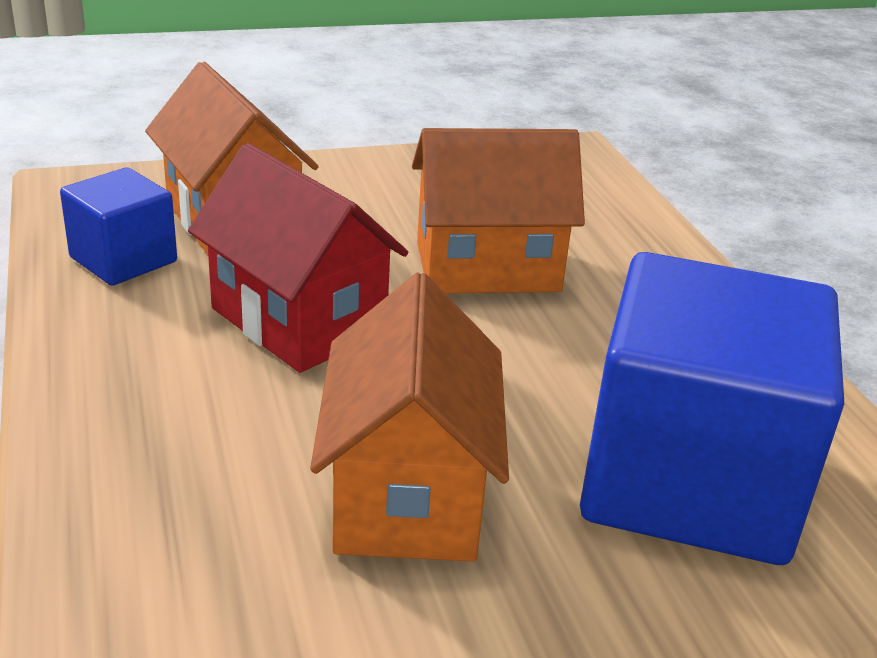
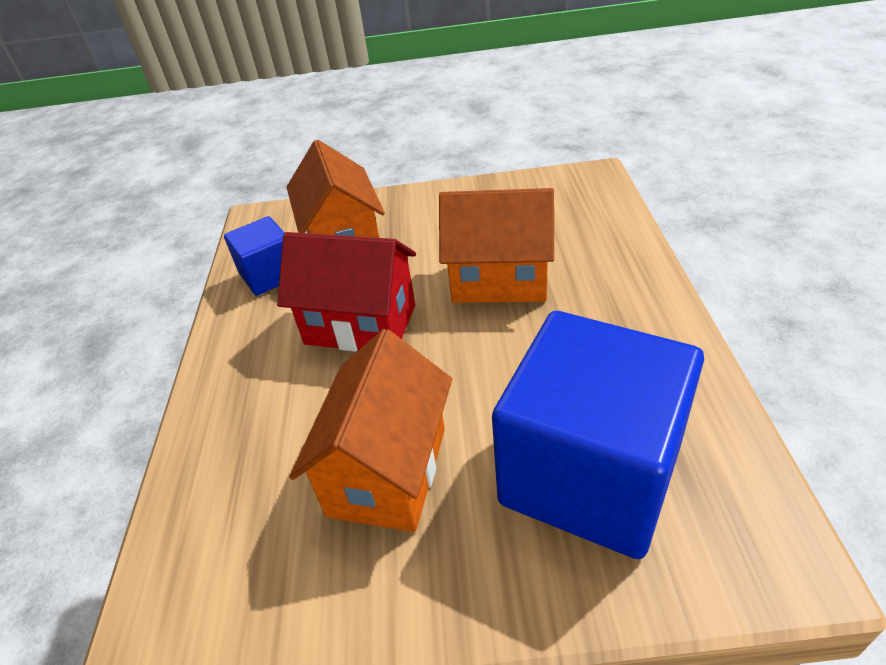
camera: 20 degrees right, 10 degrees up
(298, 321) = (360, 324): red house -> red house turned 45 degrees counterclockwise

